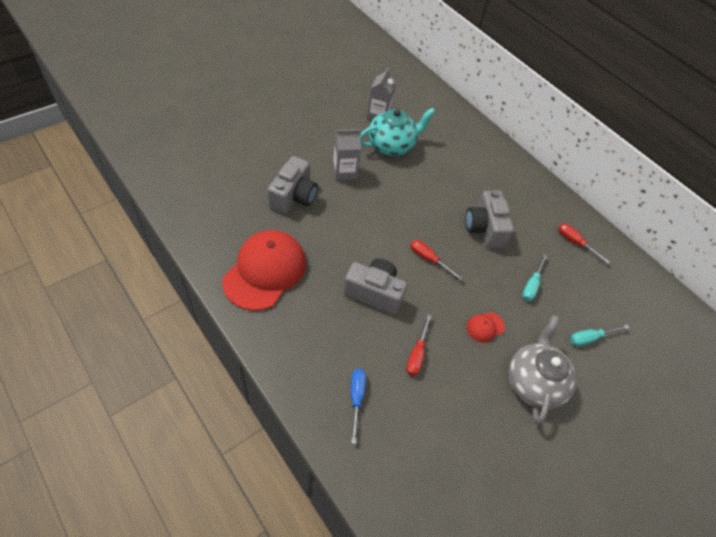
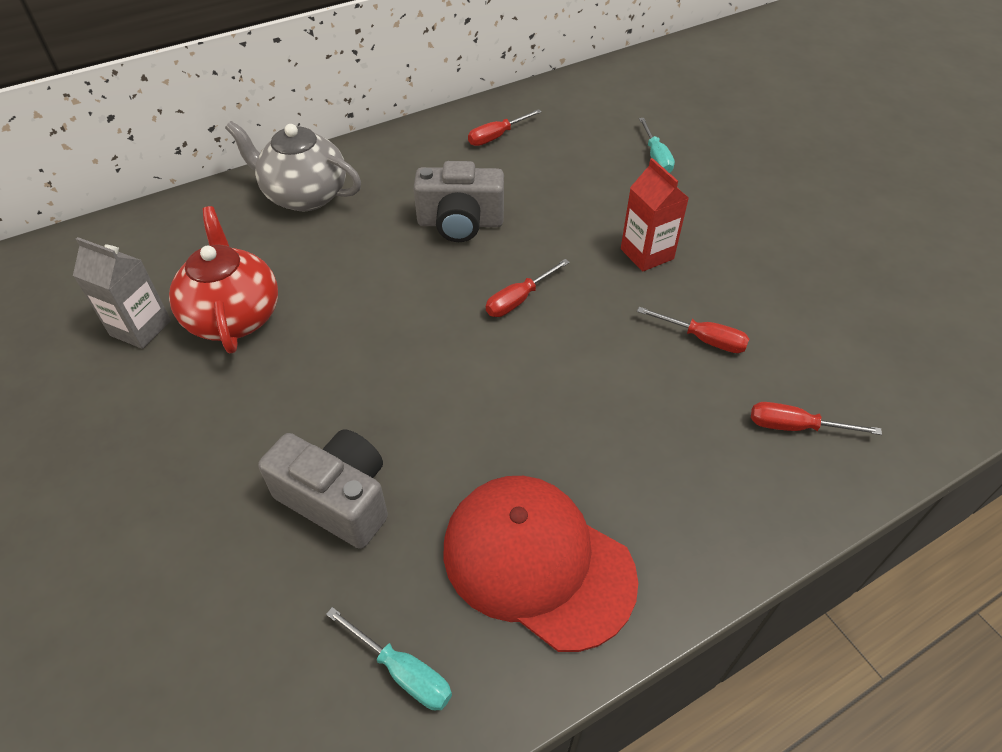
camera: 75 degrees left, 5 degrees down
(344, 172) = (287, 400): grey carton -> none
(356, 398) = (795, 427): blue screwdriver -> red screwdriver
(374, 293) = (588, 382): grey camera -> none
(391, 145) = (234, 316): turquoise teapot -> red teapot
(485, 327) = (647, 254): red cap -> red carton
(531, 285) = (571, 193): turquoise screwdriver -> turquoise screwdriver (402, 671)
(533, 382) = (730, 222): grey teapot -> grey teapot (305, 195)

